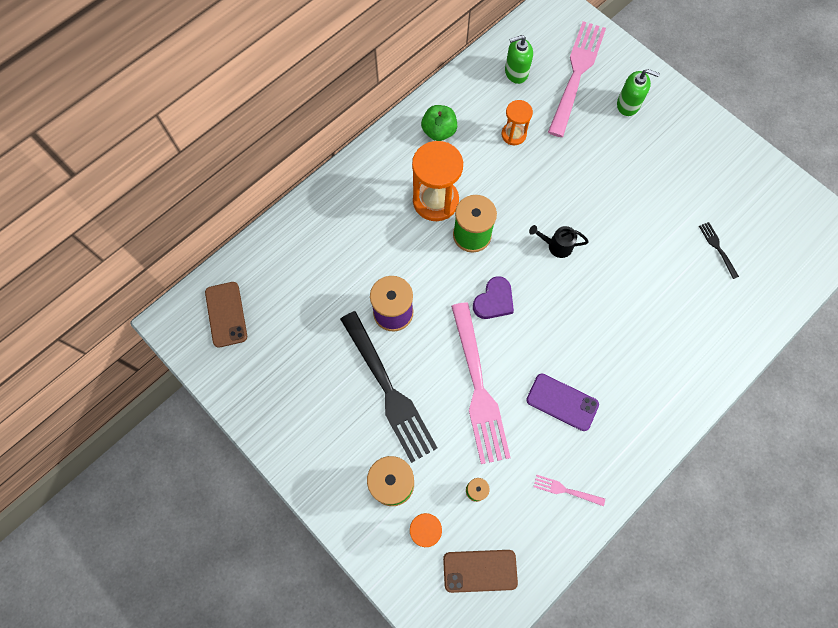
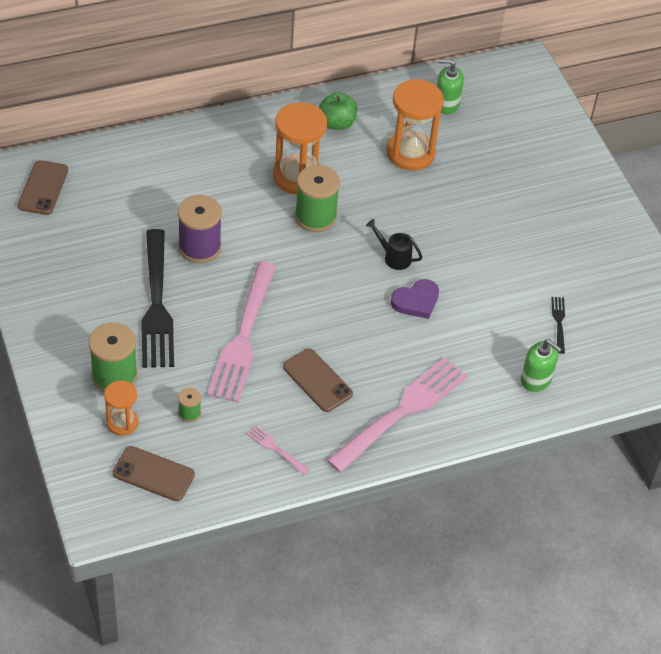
camera: 20 degrees right, 20 degrees down
(494, 300) = (303, 276): purple heart -> purple heart (416, 301)
(513, 134) = (410, 153): orange hourglass -> orange hourglass, size x1.77
(562, 402) = (317, 380): purple phone -> brown phone
(576, 74) = (508, 127): pink fork -> pink fork (402, 412)
(628, 104) = (545, 172): green soap dispenser -> green soap dispenser (536, 379)

